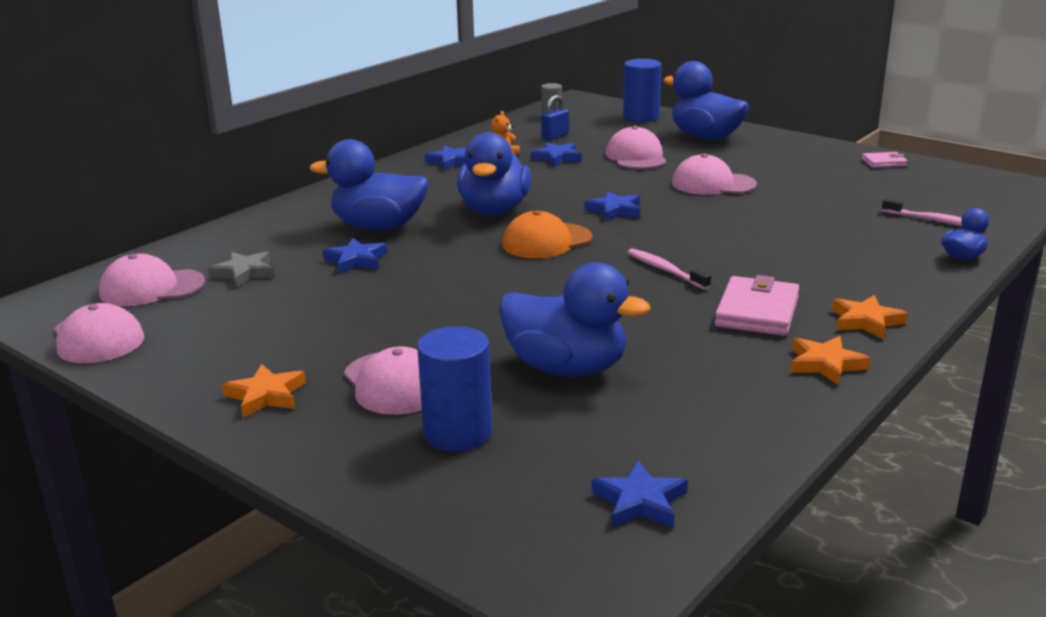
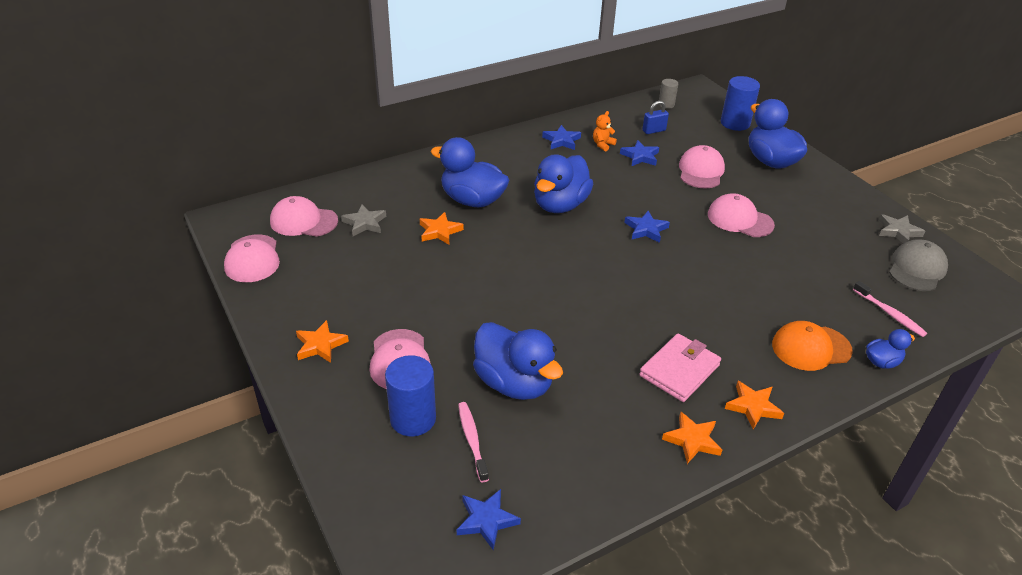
camera: 20 degrees right, 15 degrees up
(356, 260) = (439, 231): blue star -> orange star
(546, 241) = (577, 249): orange cap -> orange cap (811, 348)
(665, 270) = (642, 306): pink toothbrush -> pink toothbrush (472, 440)
(884, 162) = (898, 231): pink wallet -> grey star
(928, 184) = (917, 269): none -> grey cap

